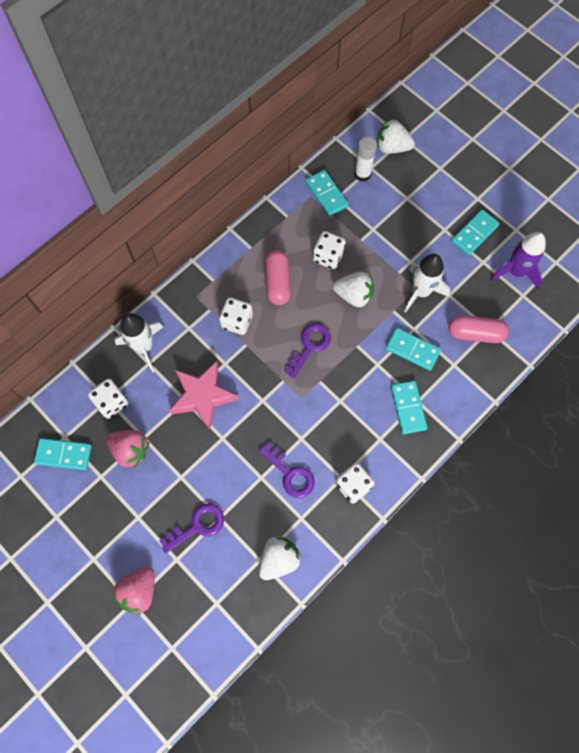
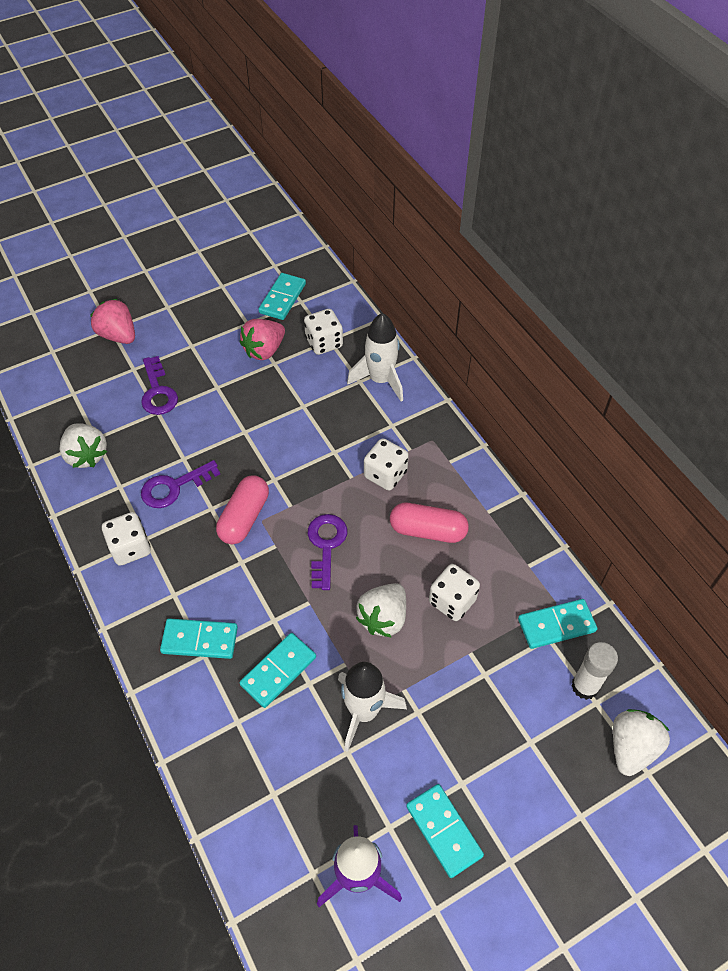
camera: 105 degrees right, 15 degrees down
(202, 396) = (301, 422): pink star -> none
(309, 346) = (326, 545): purple key -> purple key turned 135 degrees counterclockwise
(475, 333) = (273, 770): pink capsule -> pink capsule (244, 517)

